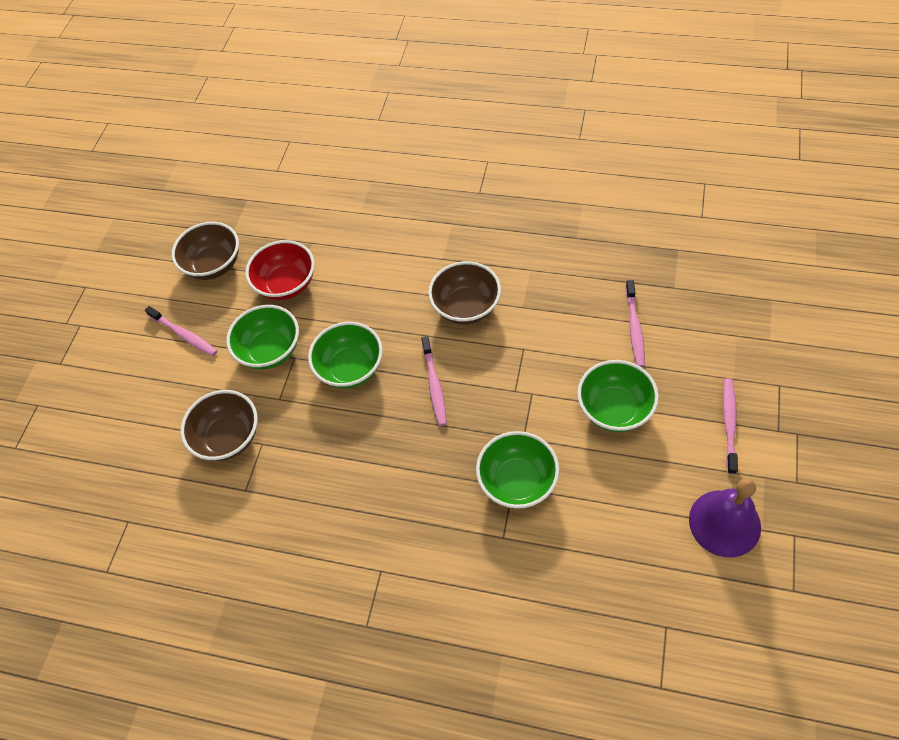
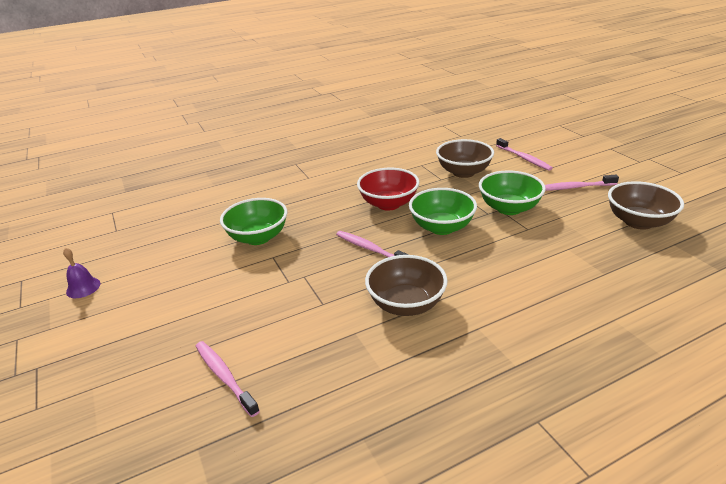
camera: 135 degrees right, 25 degrees down
(287, 284) = (567, 240): red bowl -> red bowl (388, 204)
(614, 409) = (208, 306): green bowl -> none
(724, 523) = (83, 287): purple bell -> purple bell, size x0.54
(729, 424) = (91, 348): pink toothbrush -> pink toothbrush (524, 158)

